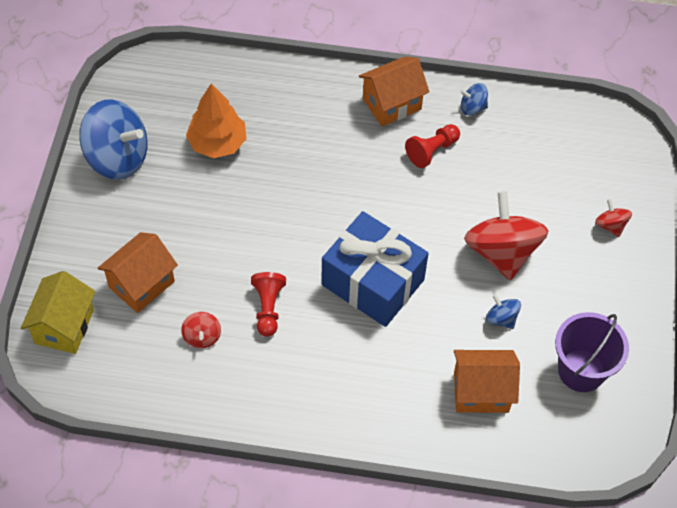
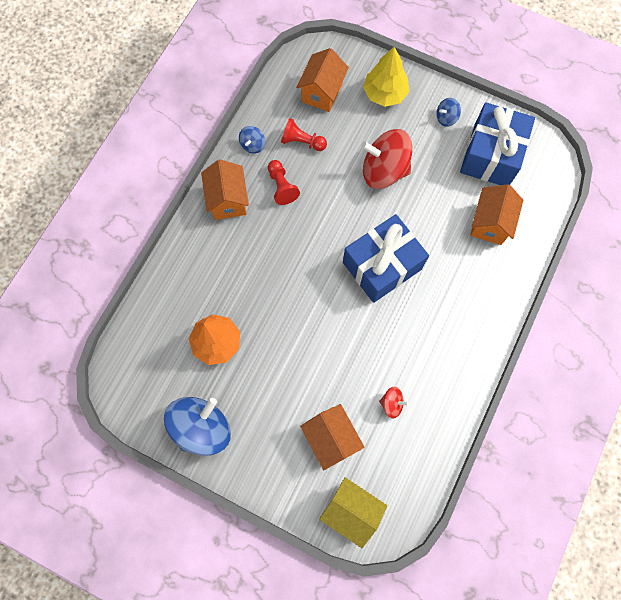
camera: 70 degrees left, 15 degrees up
(268, 308) = (381, 347): red pawn -> red pawn (302, 142)
(501, 318) = (437, 190): blue spinning top -> blue spinning top (446, 118)
(577, 157) = (322, 92): none -> orange house
(581, 370) = (491, 155): purple bucket -> blue gift
(610, 225) = (385, 94): red spinning top -> yellow tree

